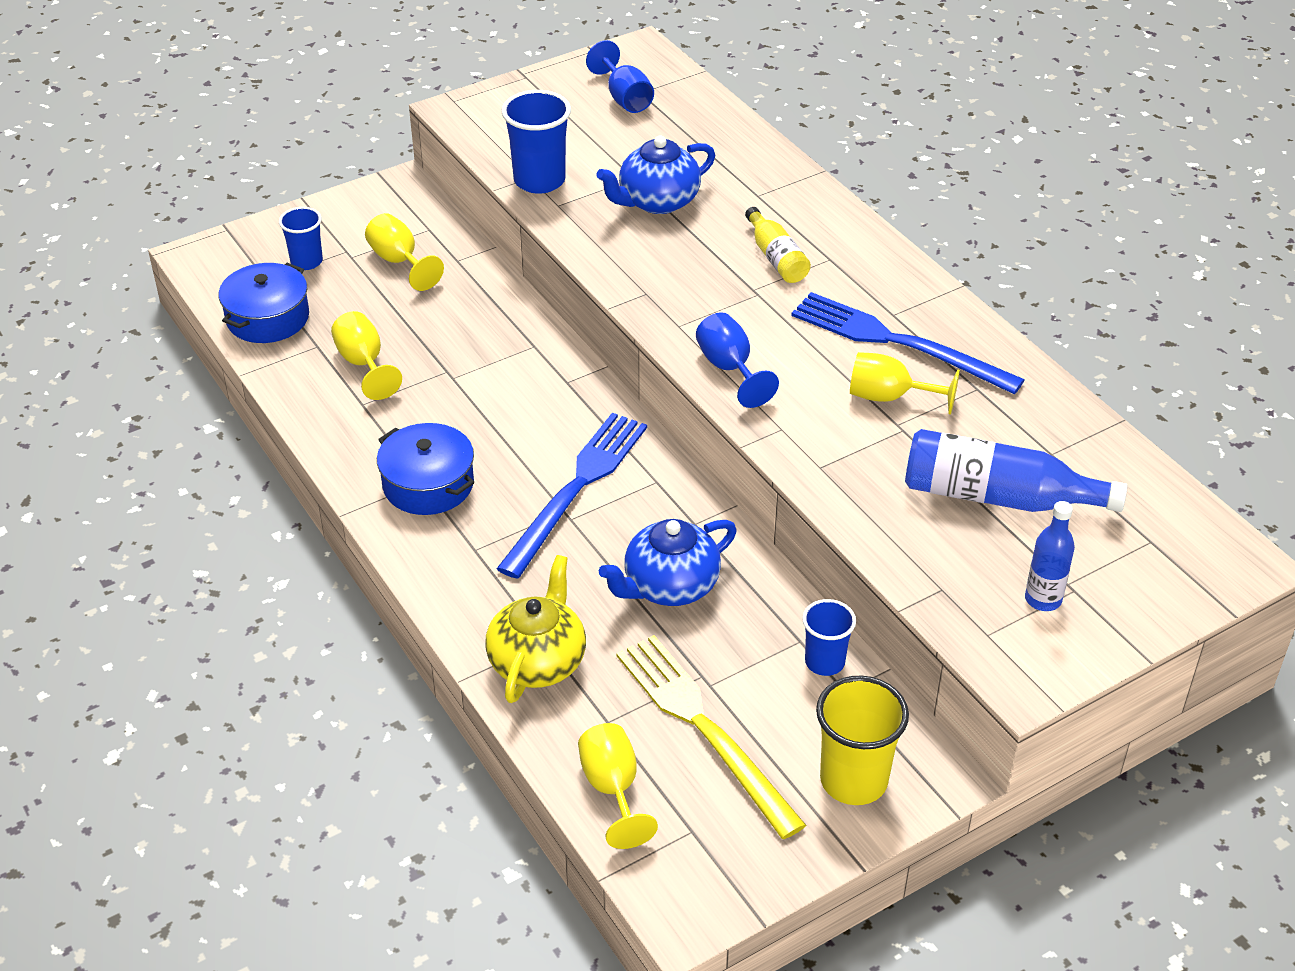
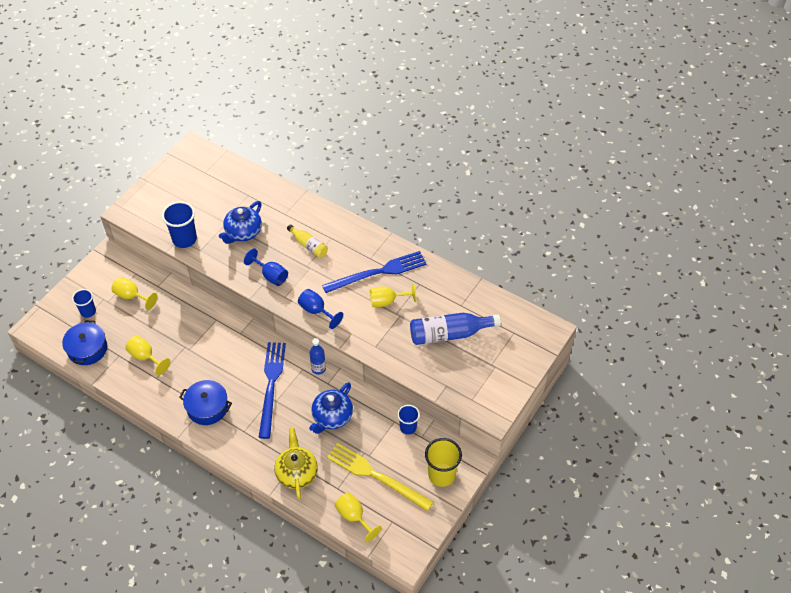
camera: 25 degrees left, 10 degrees up
(624, 98) = (199, 178): blue goblet -> blue goblet (271, 275)
(897, 343) = (378, 272): blue fork -> blue fork turned 150 degrees clockwise
(1043, 599) = (485, 375): blue bottle -> blue bottle (318, 369)

